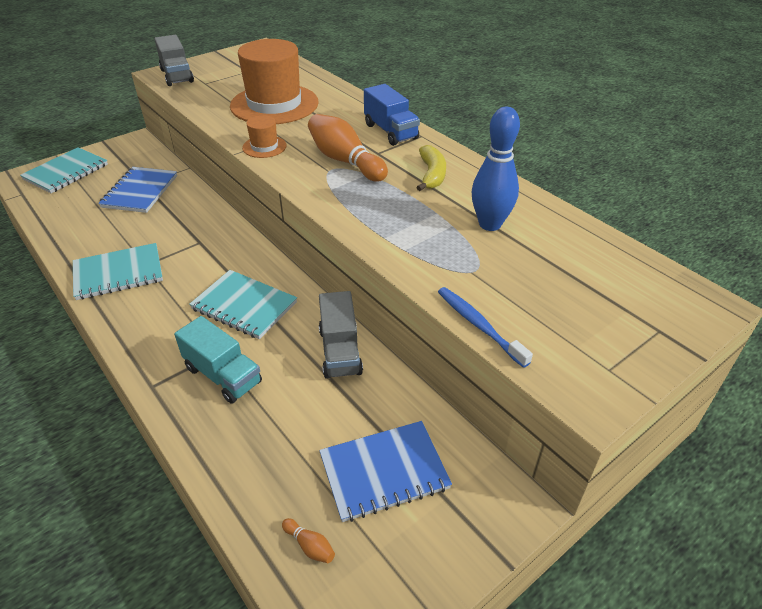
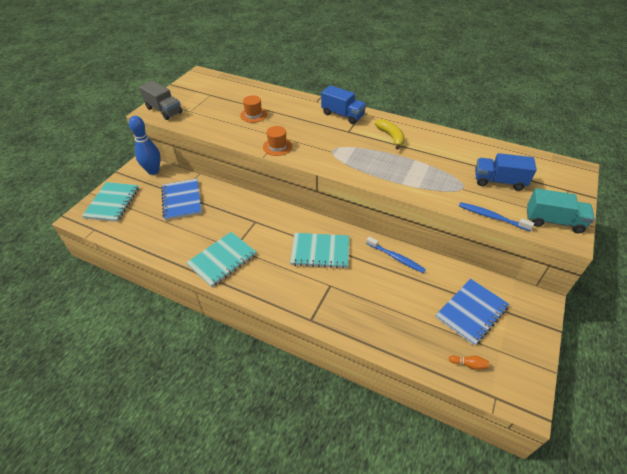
camera: 25 degrees left, 5 degrees up
(223, 375) = (345, 296): turquoise truck -> turquoise truck (553, 221)
(274, 104) = (253, 115): orange hat -> orange hat, size x0.45
(340, 351) = (396, 258): grey truck -> blue toothbrush
(345, 161) = (335, 142): orange bowling pin -> none
(490, 224) = (447, 158): blue bowling pin -> blue bowling pin (153, 171)
(543, 280) = (499, 181): none -> blue truck

